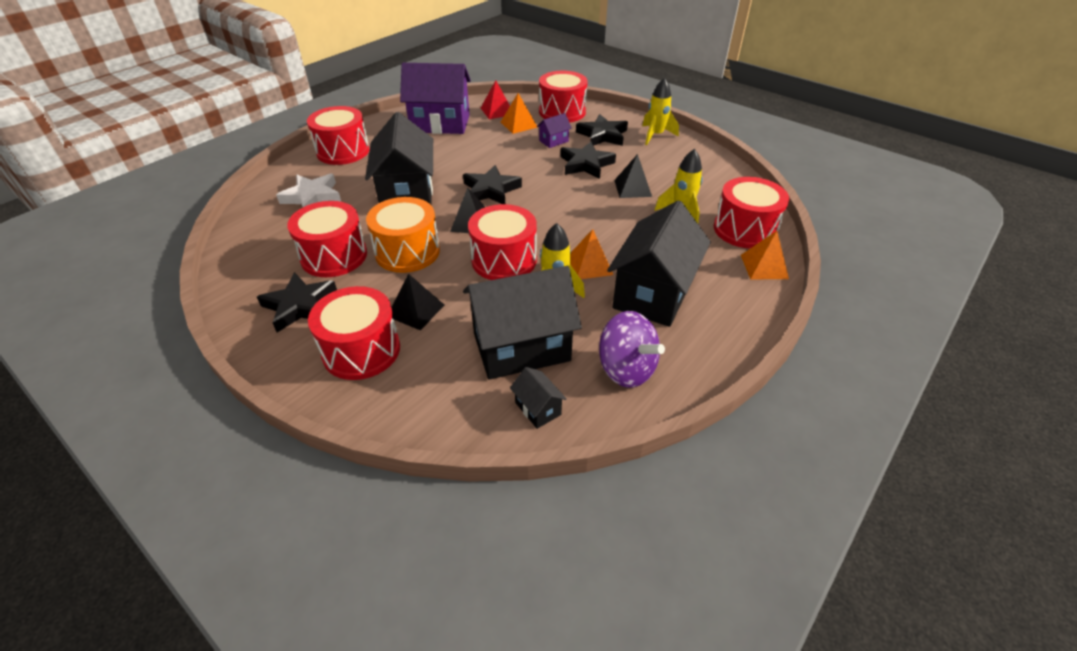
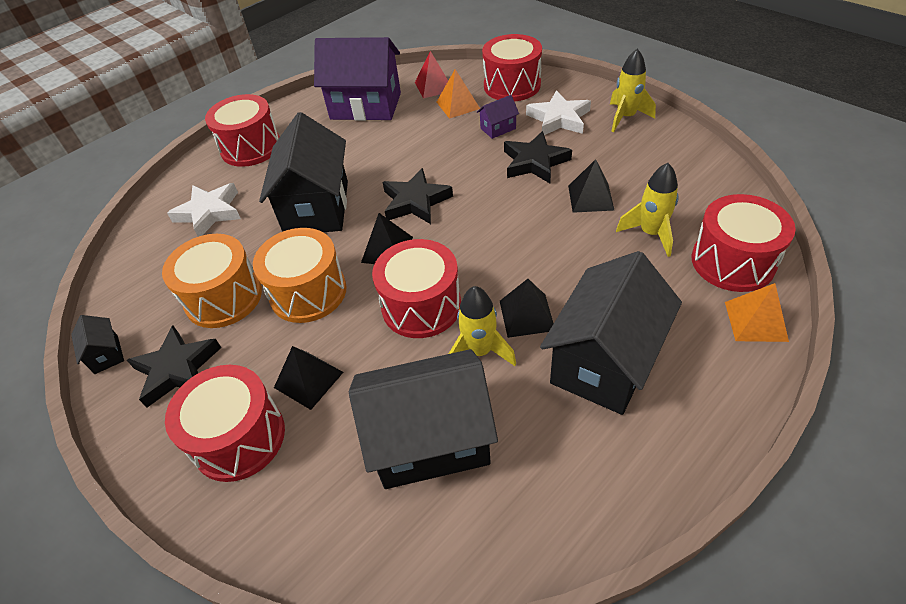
camera: 10 degrees right, 5 degrees up
(334, 256) = (223, 297): red drum -> orange drum
(538, 408) = (442, 538): black house -> black house (106, 354)
(589, 265) = (526, 315): orange pyramid -> black pyramid
(602, 135) = (559, 118): black star -> white star
(626, 369) = (560, 480): purple spinning top -> none

